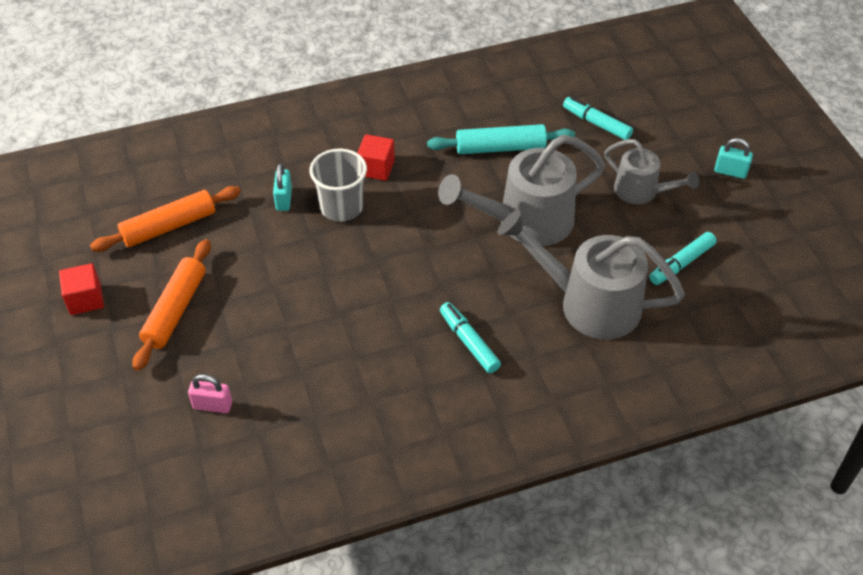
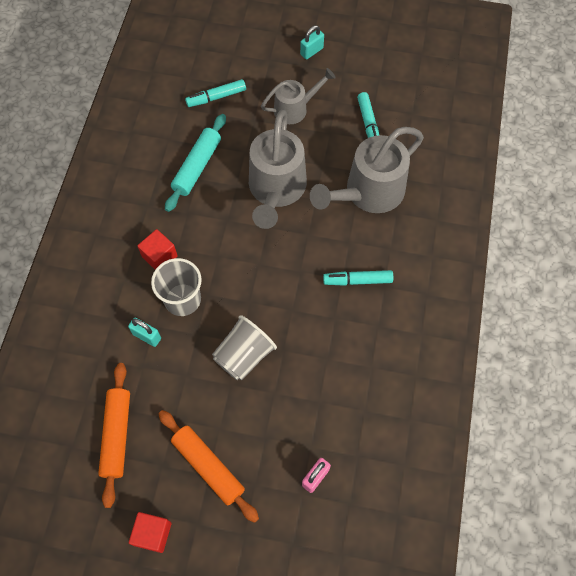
camera: 60 degrees left, 15 degrees up
(312, 284) = (244, 356): none -> grey cup

